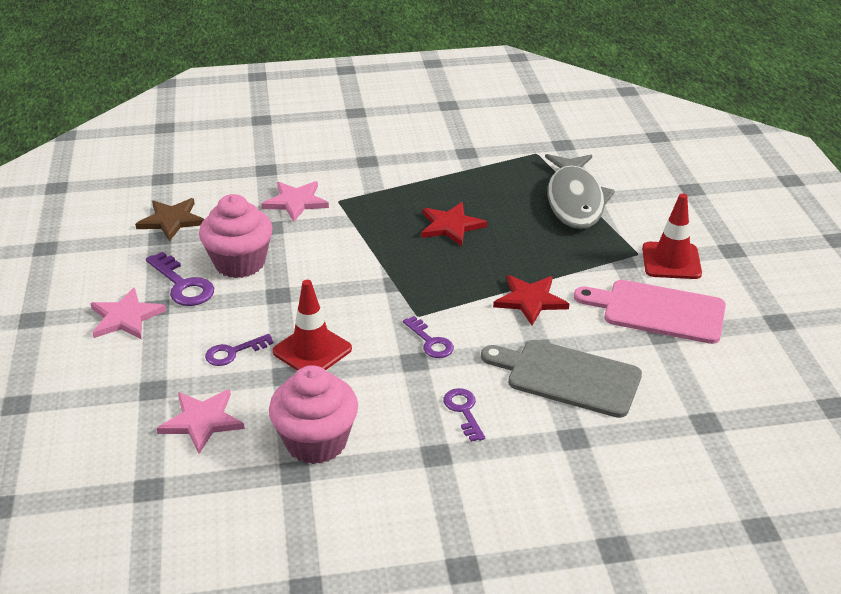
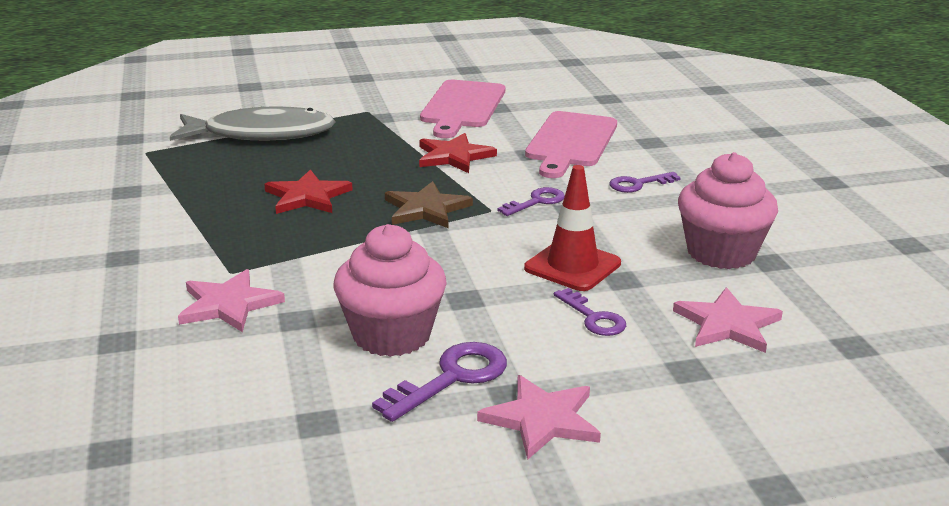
camera: 95 degrees left, 10 degrees down
(172, 220) = (265, 416): brown star -> brown star (426, 209)
(568, 377) = (571, 142): grey cutting board -> pink cutting board
(671, 261) = (381, 99): red traffic cone -> none

